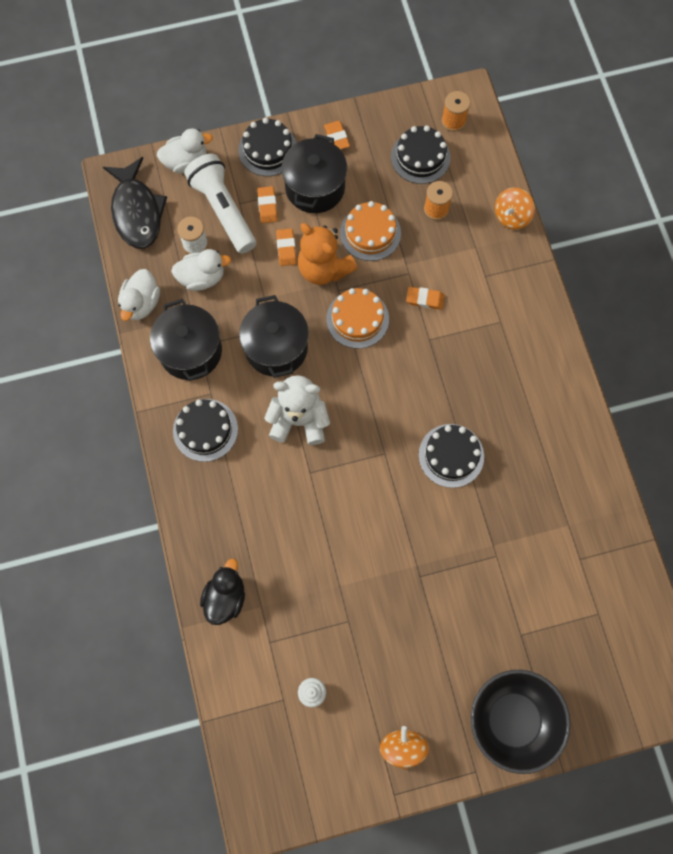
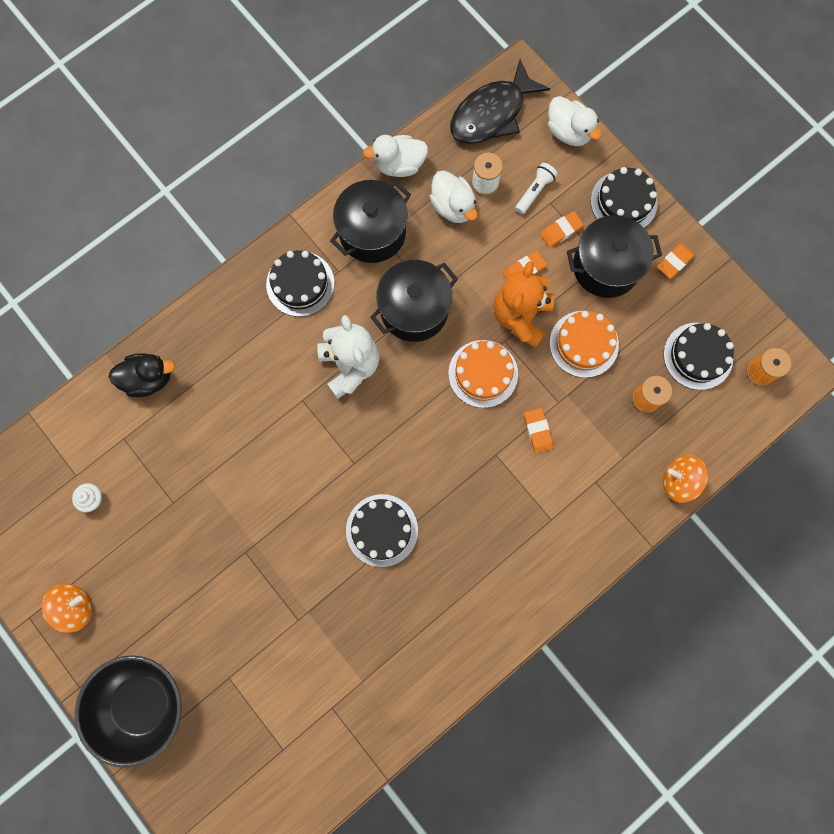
camera: 65 degrees right, 5 degrees up
(223, 210) = (534, 192): white flashlight -> white flashlight, size x0.48

